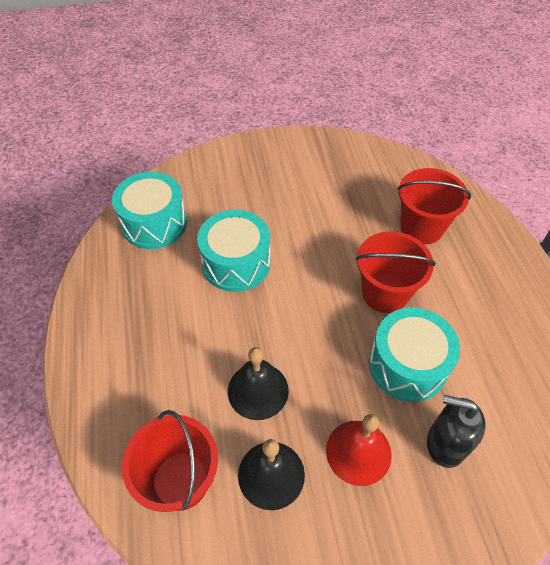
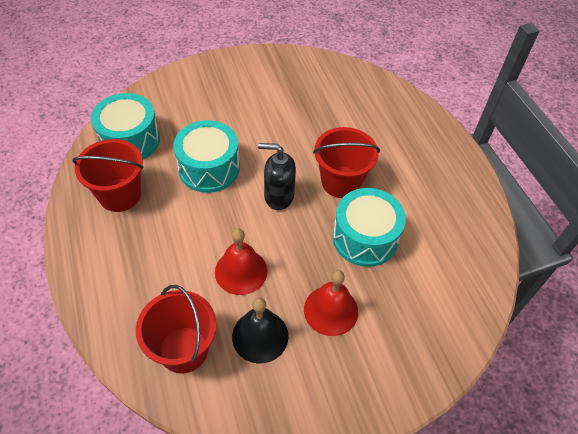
camera: 10 degrees left, 0 degrees up
(258, 390) = (241, 271): black bell -> red bell
(421, 227) = (367, 124): red bucket -> red bucket (120, 195)
(445, 444) = (400, 296): black soap dispenser -> black soap dispenser (278, 196)

